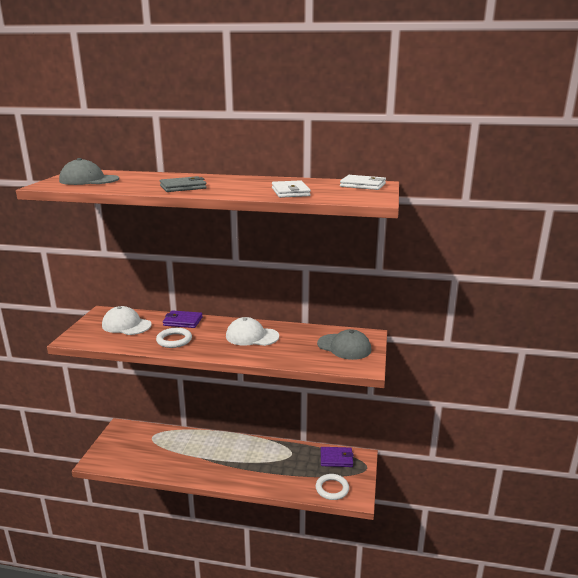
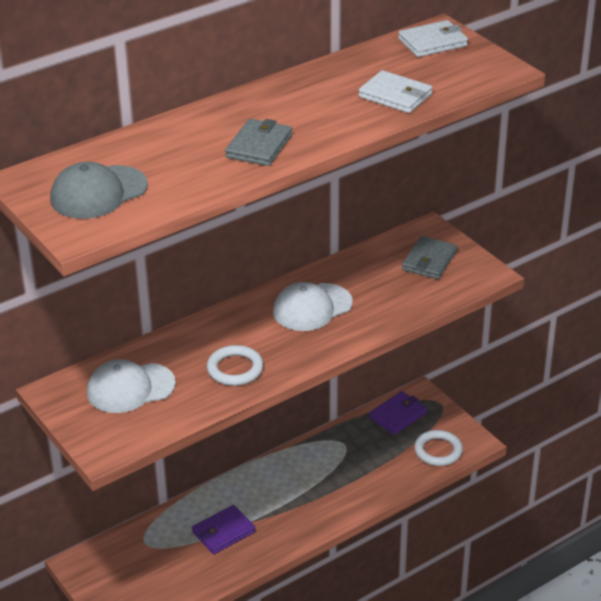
camera: 45 degrees left, 15 degrees up
(183, 321) = (191, 338): purple wallet -> purple wallet (223, 532)
(344, 347) = (429, 261): grey cap -> grey wallet

